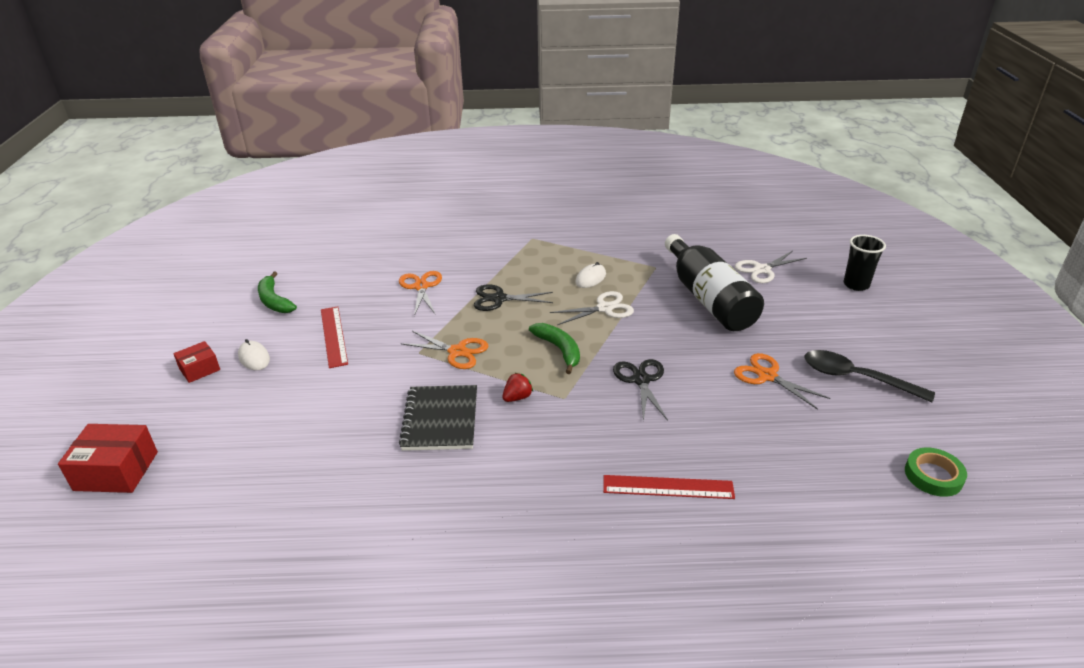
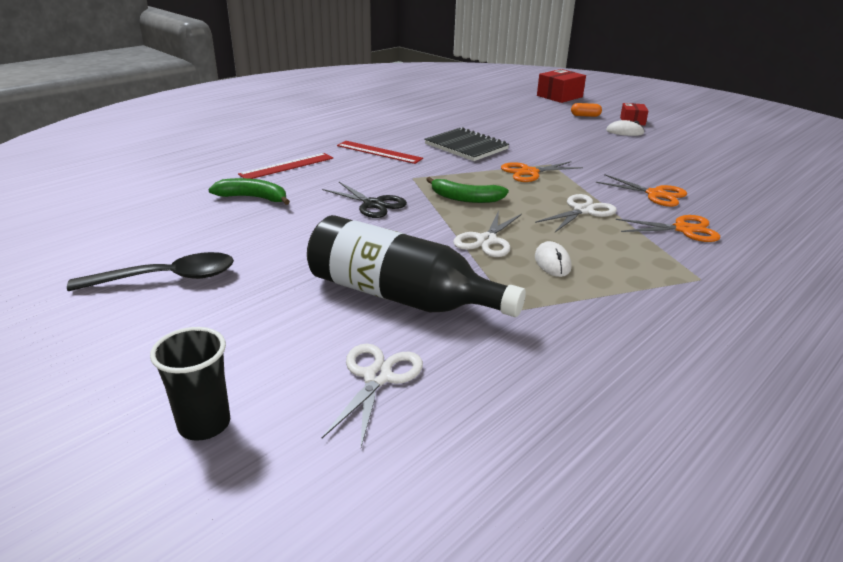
camera: 135 degrees right, 5 degrees down
(211, 406) = (585, 116): none -> orange capsule
(274, 301) = (703, 152): green banana -> green banana (253, 198)
(333, 336) = (618, 152): red ruler -> red ruler (379, 152)
(499, 299) = (583, 211): black scissors -> white scissors
(517, 397) = (442, 168): red strawberry -> none
(767, 376) = (265, 246): orange scissors -> orange scissors (683, 229)
(933, 475) = (77, 230): green tape -> none

